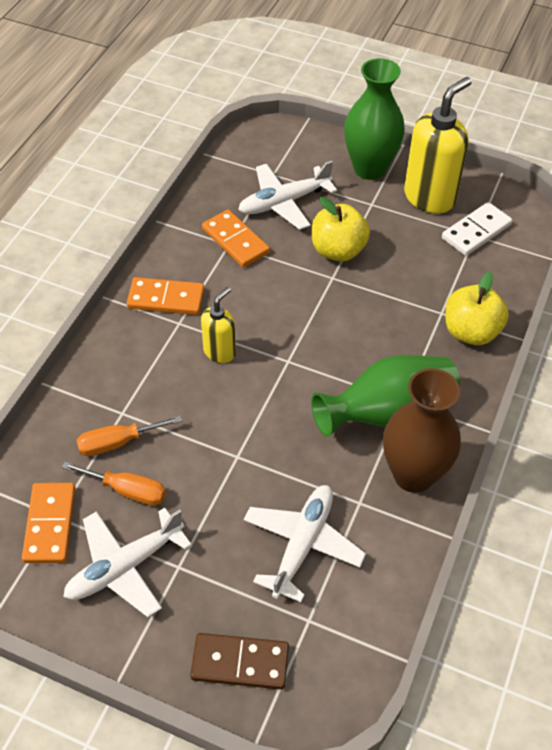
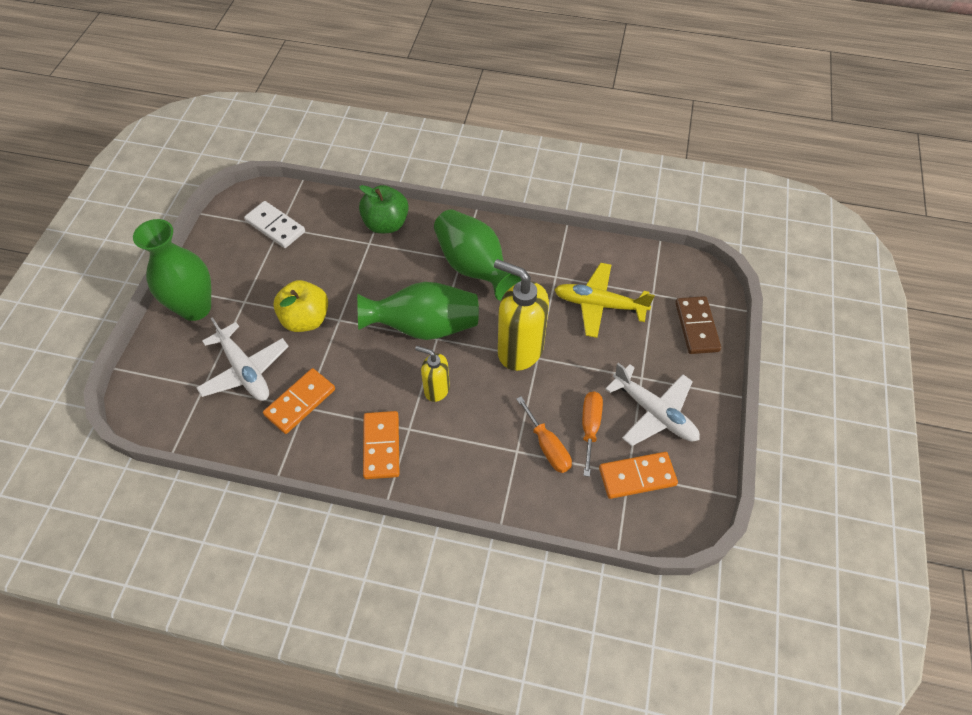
camera: 100 degrees left, 5 degrees up
(302, 544) = (599, 305): white plane -> yellow plane
(306, 351) = (424, 327): none -> green vase
(413, 474) = (524, 248): brown vase -> none
(429, 197) = (234, 260): yellow soap dispenser -> yellow soap dispenser (519, 350)
(471, 332) = (386, 224): yellow apple -> green apple

